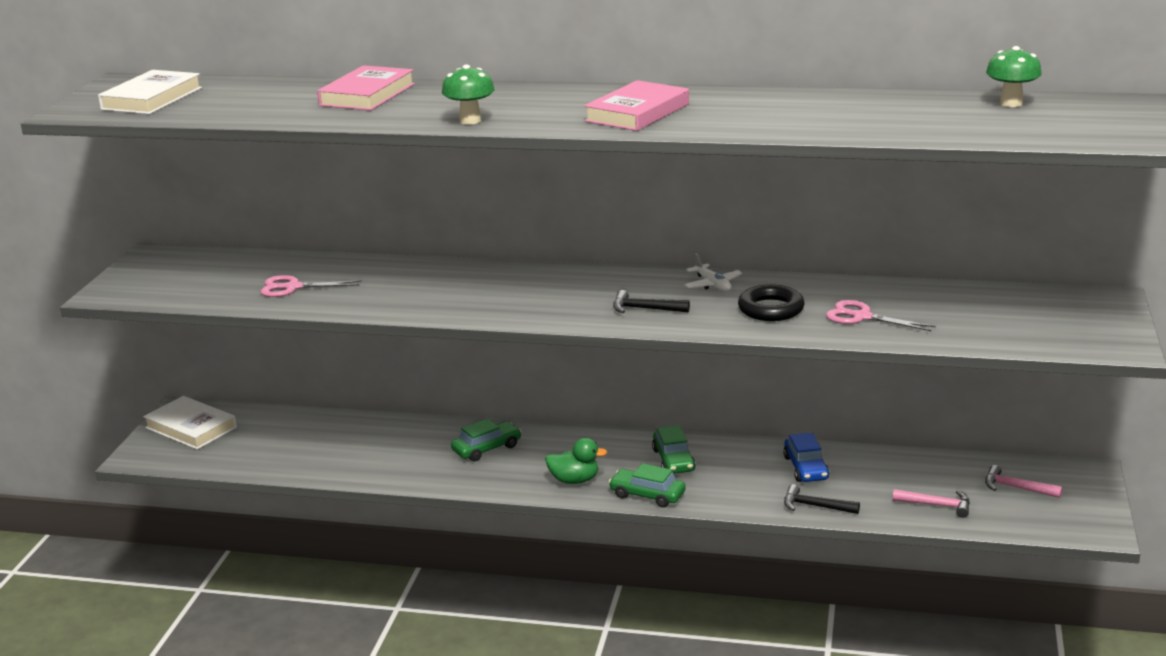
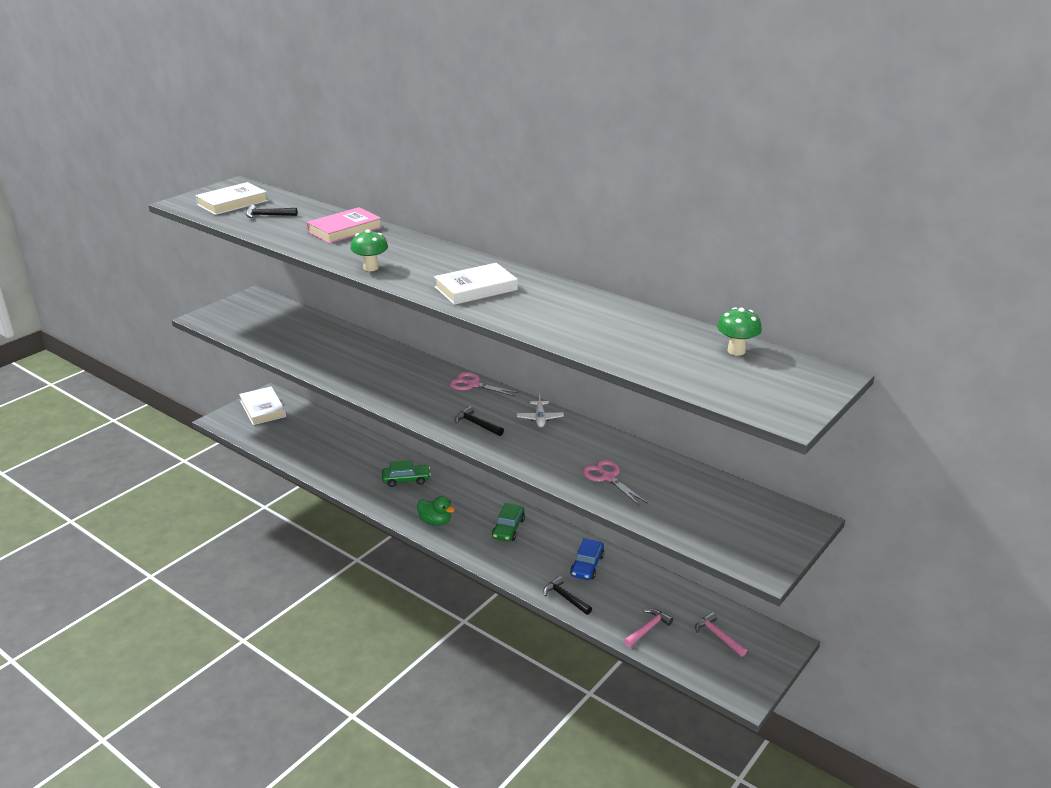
camera: 25 degrees right, 5 degrees up
(230, 101) = (267, 215): none -> black hammer
(293, 287) = (298, 343): pink scissors -> pink scissors (473, 385)
(637, 113) = (476, 288): pink book -> white book
(647, 495) = (468, 549): green car -> none
(771, 309) = (555, 451): black ring -> none
(937, 505) = (648, 628): pink hammer -> pink hammer turned 90 degrees counterclockwise

